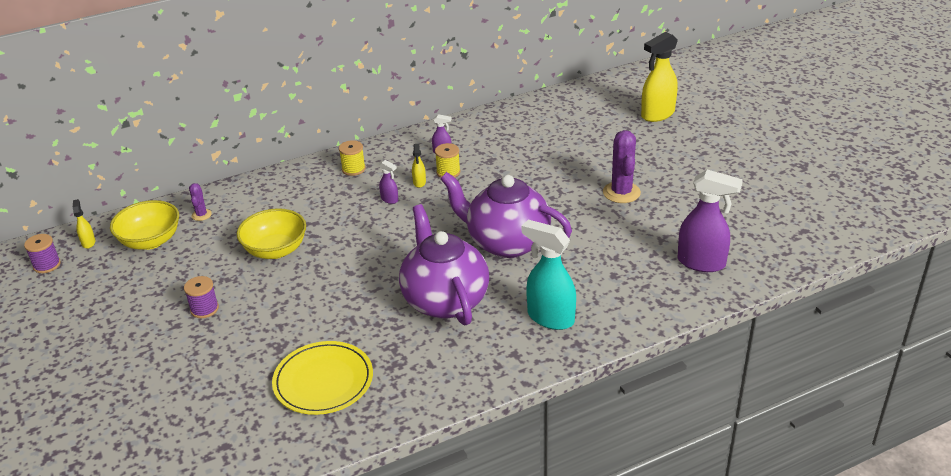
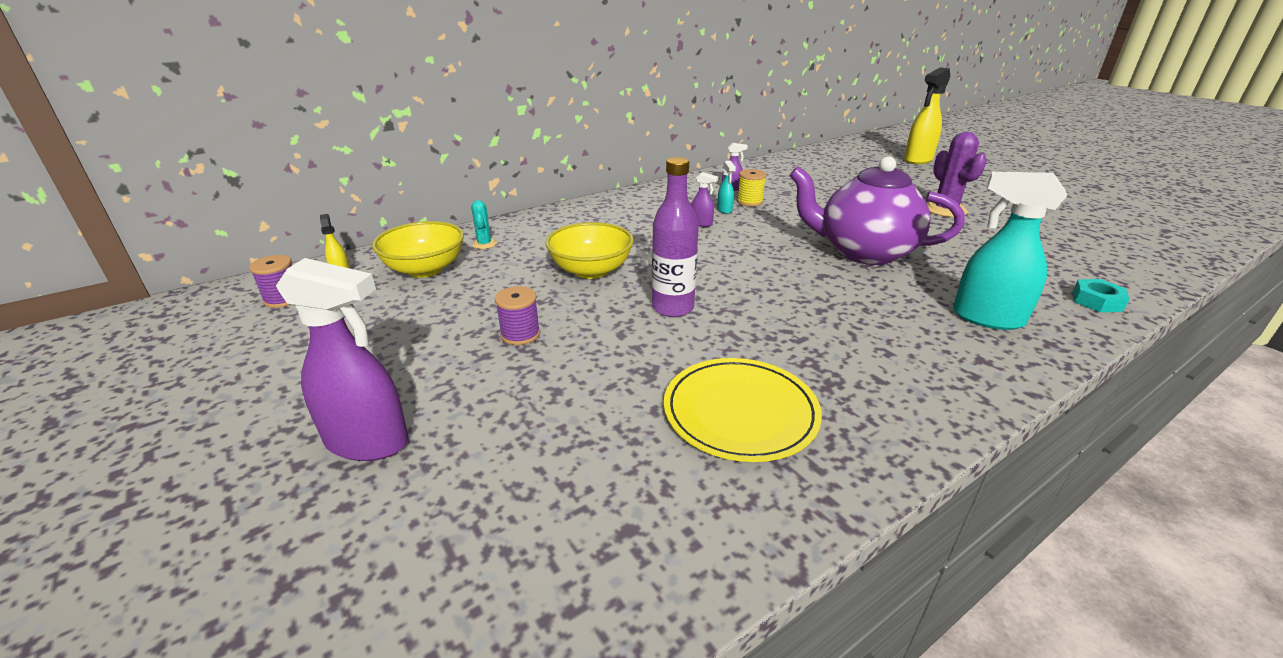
camera: 10 degrees left, 5 degrees down
(201, 215) = (484, 244): purple cactus -> turquoise cactus
(321, 292) = (672, 308): none -> purple bottle
(353, 169) = (645, 203): yellow spool -> none
(419, 182) = (724, 210): yellow spray bottle -> turquoise spray bottle
(444, 300) = (838, 307): purple teapot -> none
(652, 307) = (1096, 301): none -> turquoise nut
(702, 263) = (1098, 259): purple spray bottle -> purple spray bottle (368, 442)

